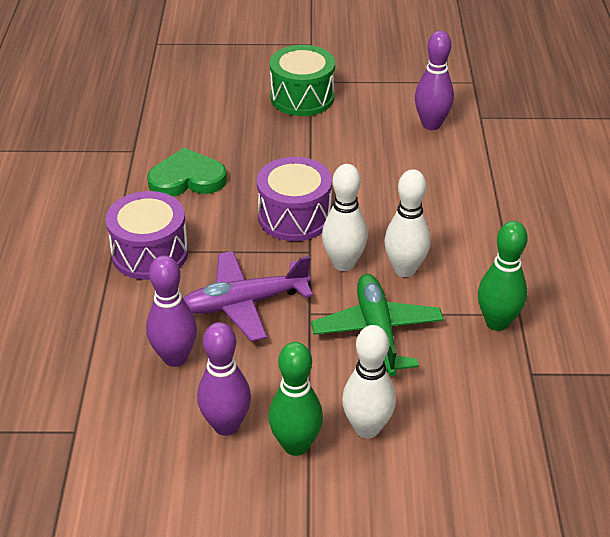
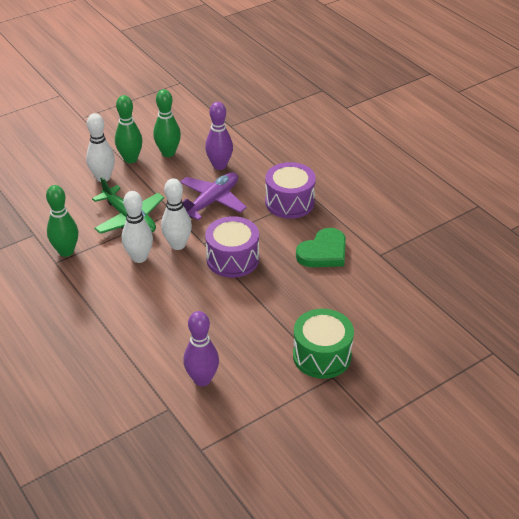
camera: 145 degrees right, 0 degrees up
(226, 425) = (168, 153): purple bowling pin -> green bowling pin

